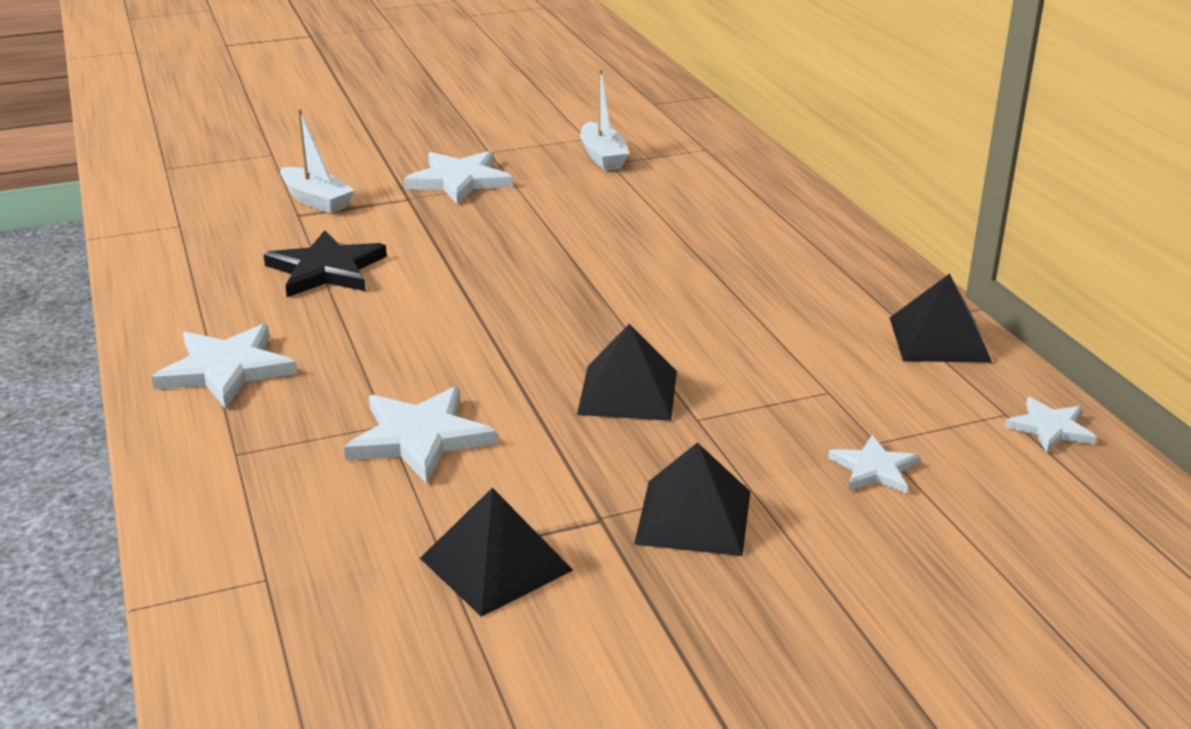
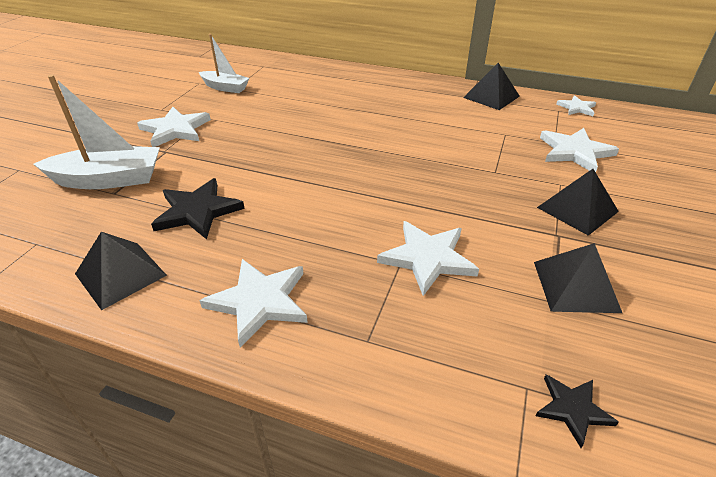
camera: 50 degrees left, 10 degrees up
(262, 619) = (573, 409): none -> black star
(316, 200) = (109, 179): white boat -> white boat, size x1.58
(627, 392) = (452, 178): black pyramid -> black pyramid (120, 274)
(874, 469) = (575, 152): white star -> white star, size x1.71

